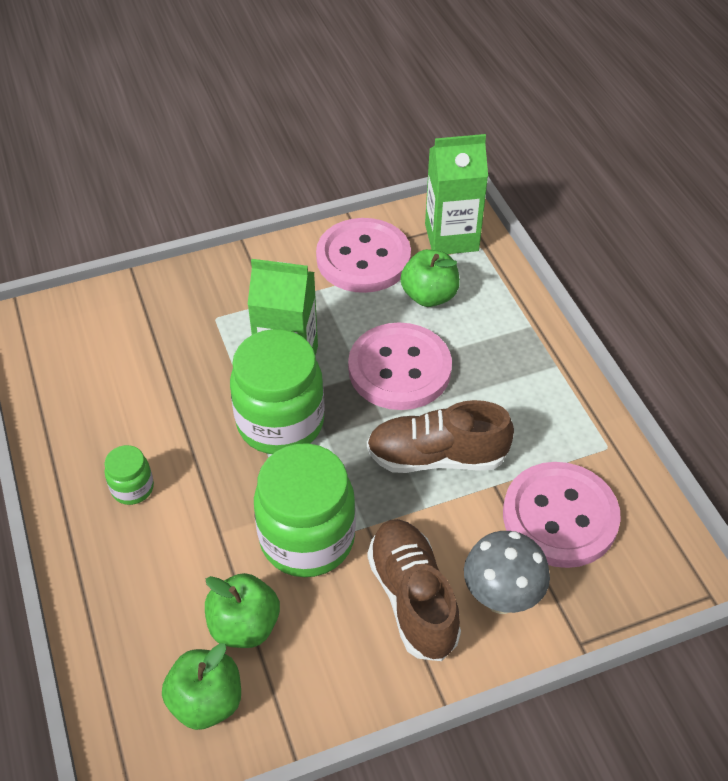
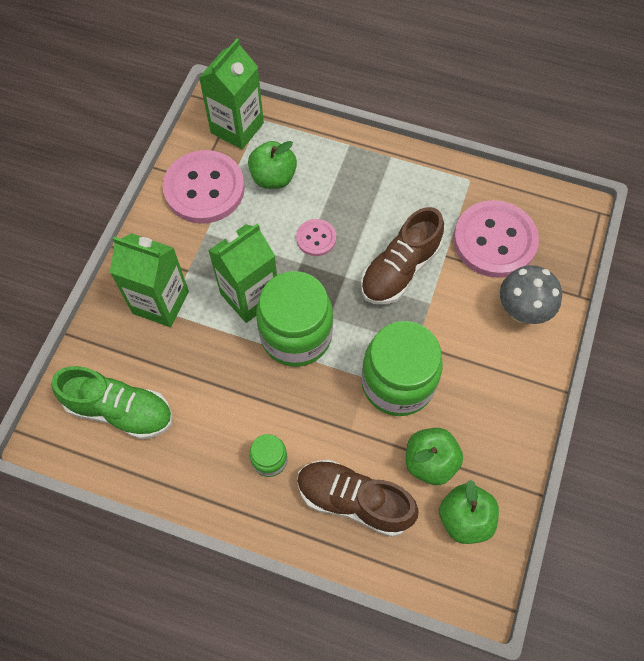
camera: 50 degrees left, 15 degrees up
(90, 349) = (120, 410): none -> green shoe
(219, 306) = (160, 302): none -> green carton
(399, 369) = (316, 238): pink button -> pink button, size x0.48
(412, 598) = (485, 356): brown shoe -> brown shoe (354, 501)

